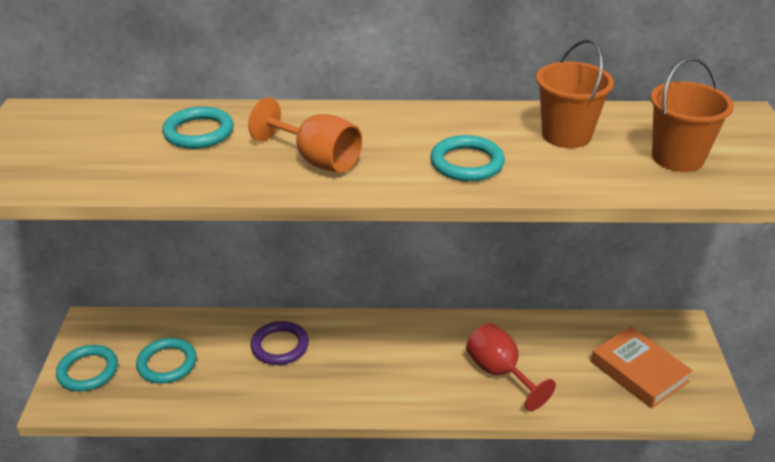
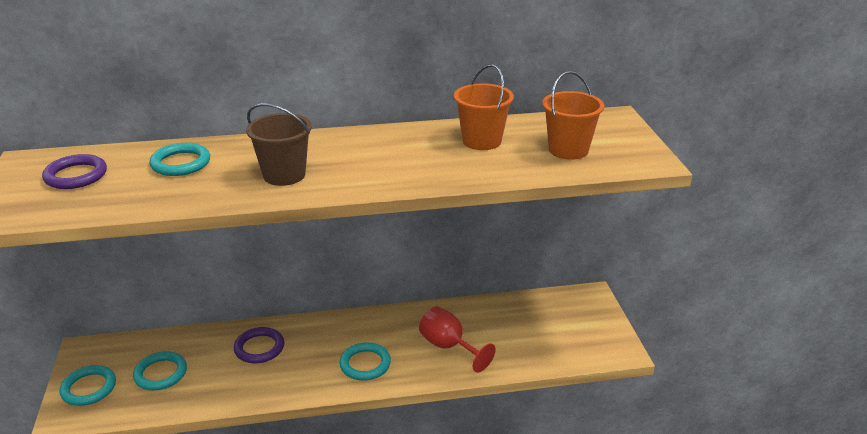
camera: 10 degrees left, 5 degrees down
(78, 137) = (76, 176): none -> purple ring
(316, 159) = (284, 175): orange goblet -> brown bucket
(467, 163) = (406, 167): turquoise ring -> turquoise ring (365, 364)
(639, 371) = (560, 333): orange book -> none

